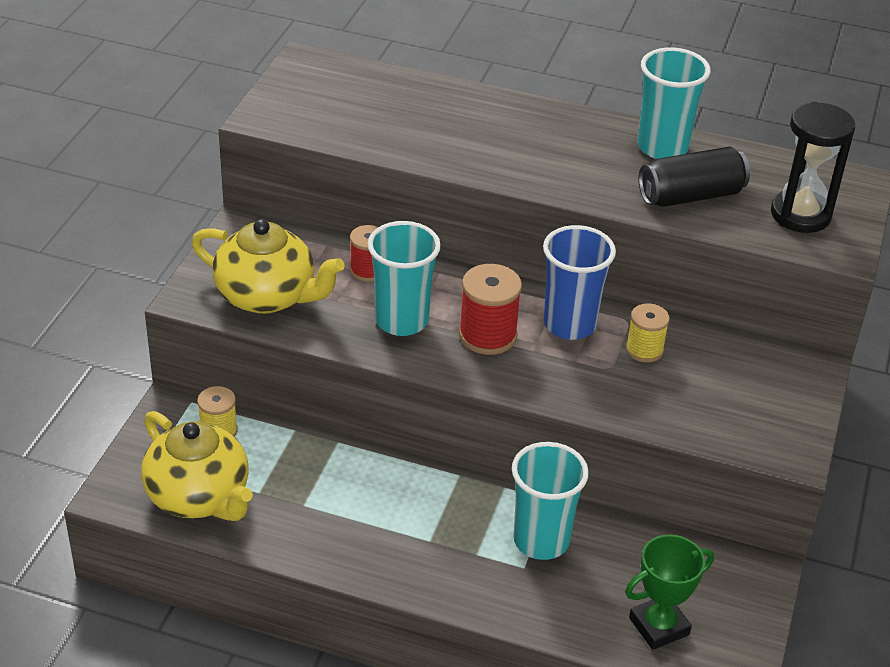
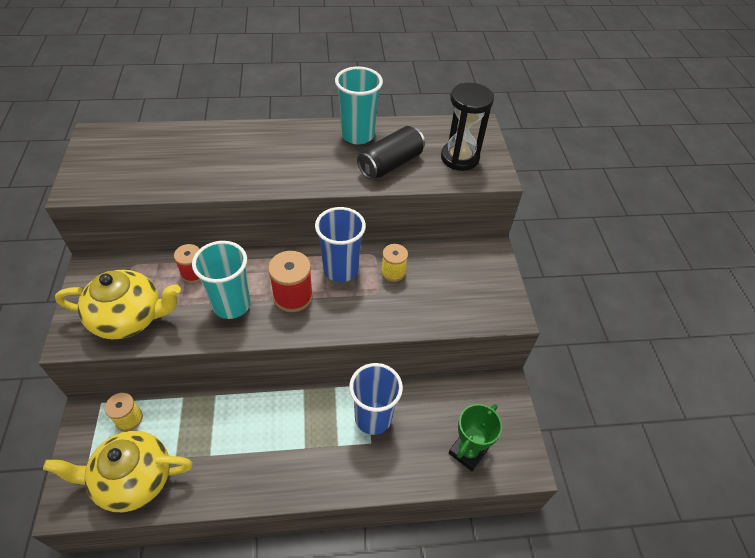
camera: 25 degrees left, 10 degrees up
(199, 496) = (133, 479): yellow teapot -> yellow teapot turned 150 degrees clockwise
(541, 540) = (373, 418): turquoise cup -> blue cup

